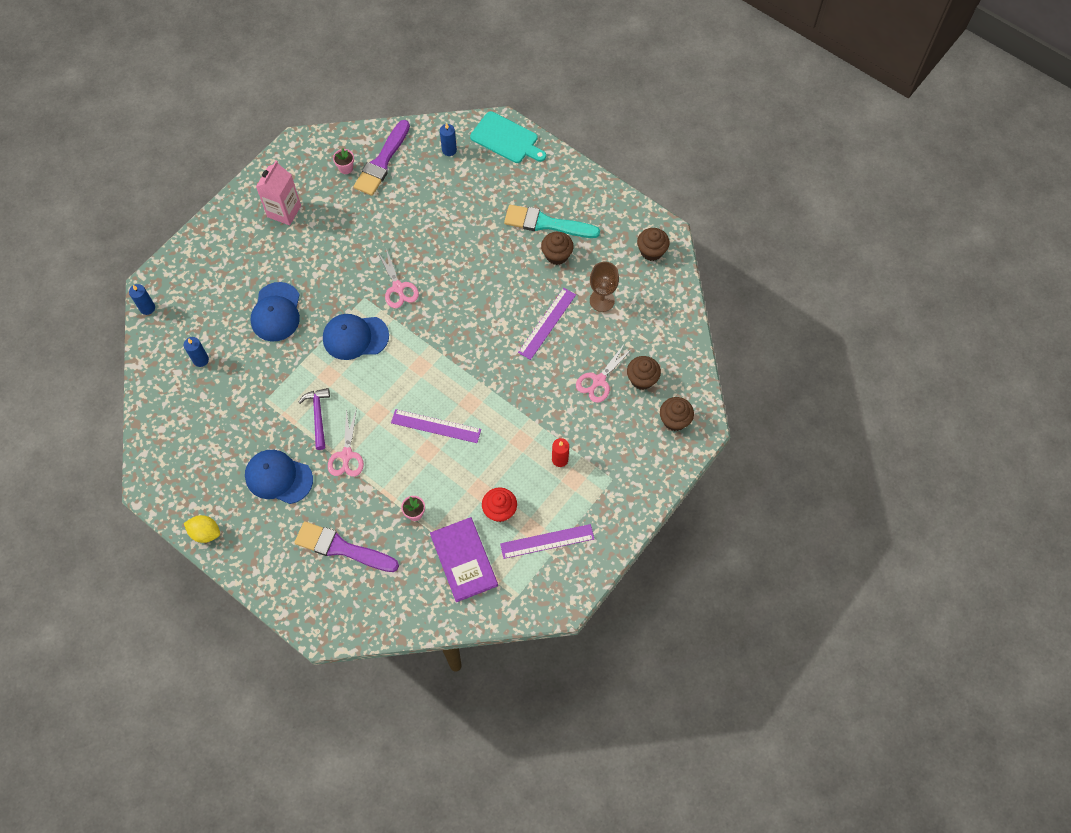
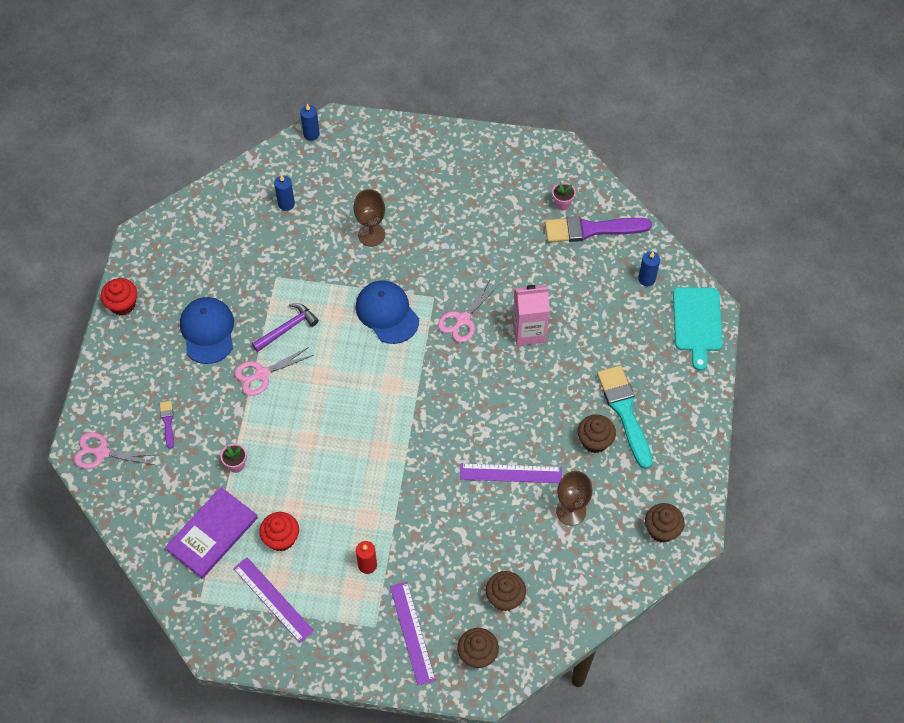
camera: 60 degrees right, 5 degrees down
(205, 533) = (122, 304): yellow lemon -> red cupcake
(276, 312) = (371, 234): blue cap -> brown goblet
(284, 211) = (480, 180): pink carton -> pink carton (529, 331)
(342, 548) = (167, 422): purple brush -> purple brush, size x0.46
(436, 426) = (337, 433): purple ruler -> purple ruler (412, 632)
(599, 381) = (477, 556): pink scissors -> pink scissors (102, 453)

